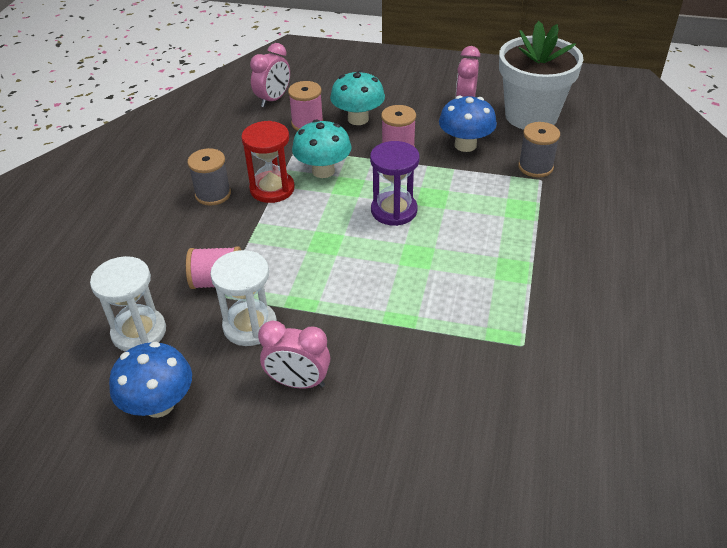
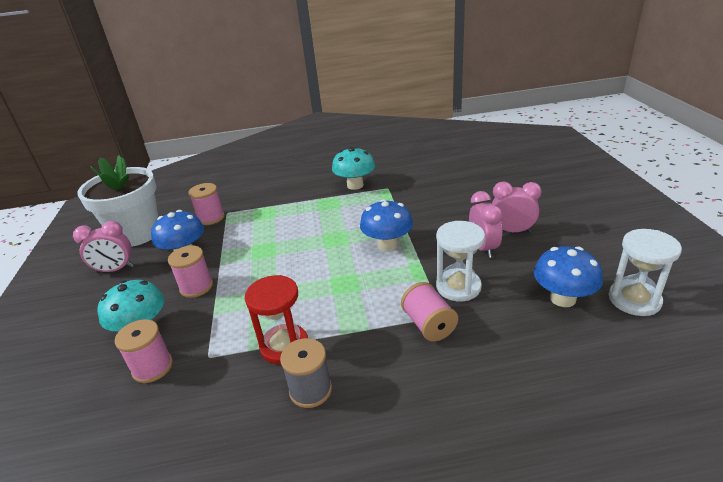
camera: 110 degrees left, 10 degrees down
(139, 332) = (519, 346): white hourglass -> white hourglass (634, 300)
(273, 99) = (91, 426): pink clock -> pink clock (512, 231)
(323, 171) = (243, 321): turquoise mushroom -> turquoise mushroom (355, 185)
(371, 296) = (387, 245): none -> blue mushroom
(394, 210) = (288, 263): purple hourglass -> none
(535, 167) = (211, 218): grey spool -> pink spool

